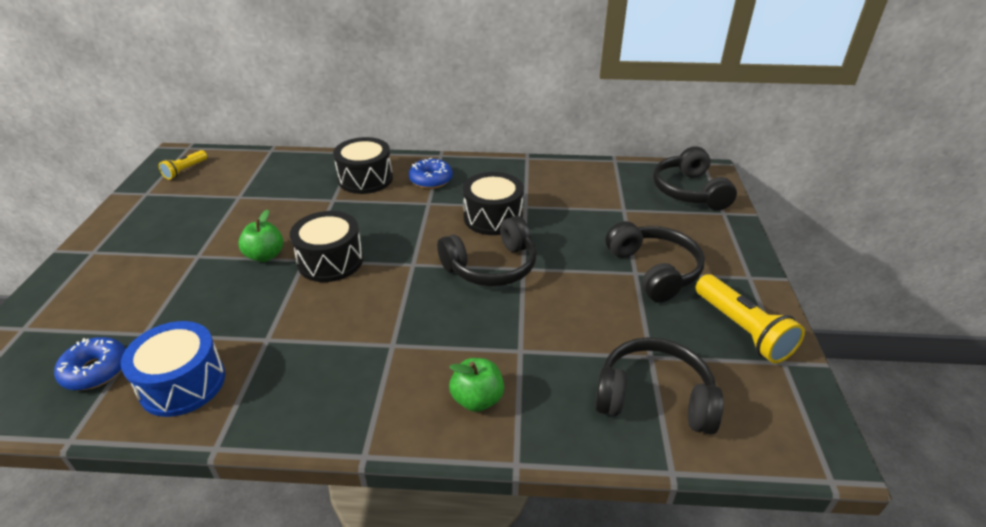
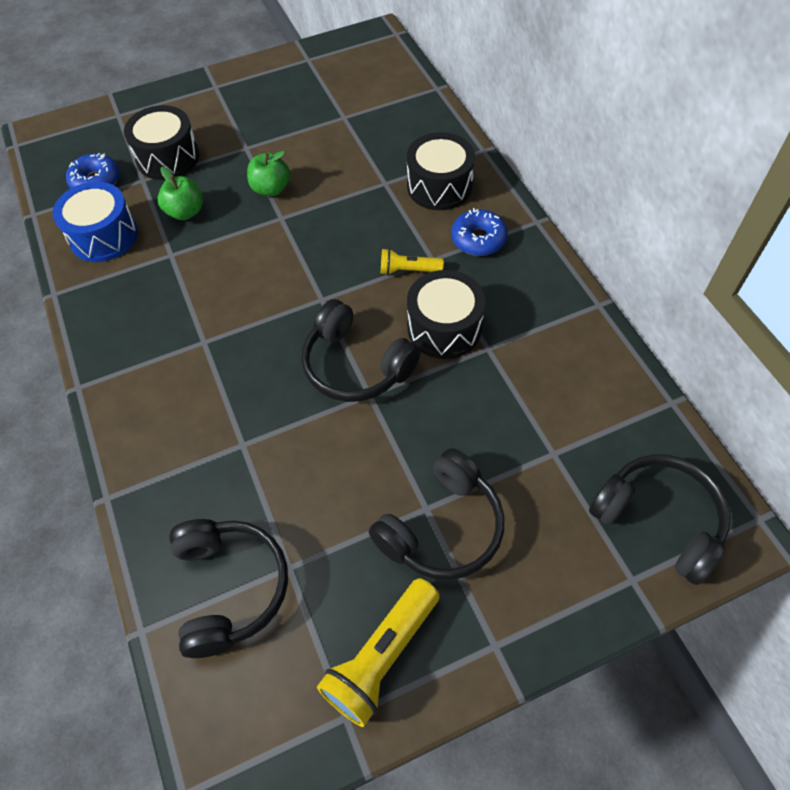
camera: 65 degrees right, 20 degrees up
(185, 170) = (358, 57): yellow flashlight -> yellow flashlight (408, 270)
(330, 261) = (290, 236): black drum -> black drum (168, 157)
(477, 399) = (166, 437): green apple -> green apple (185, 212)
(689, 191) = (659, 520): black headphones -> black headphones turned 75 degrees clockwise

